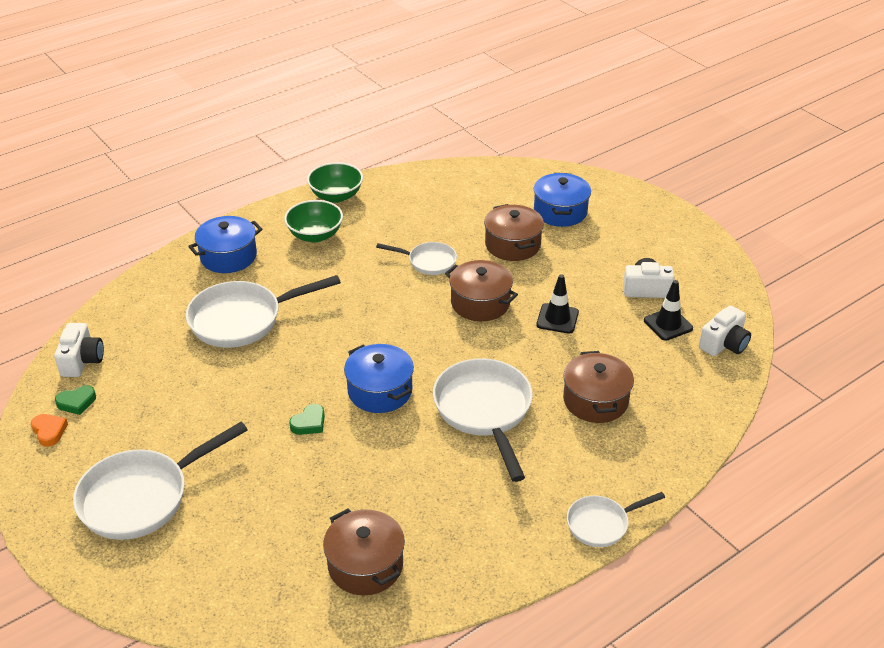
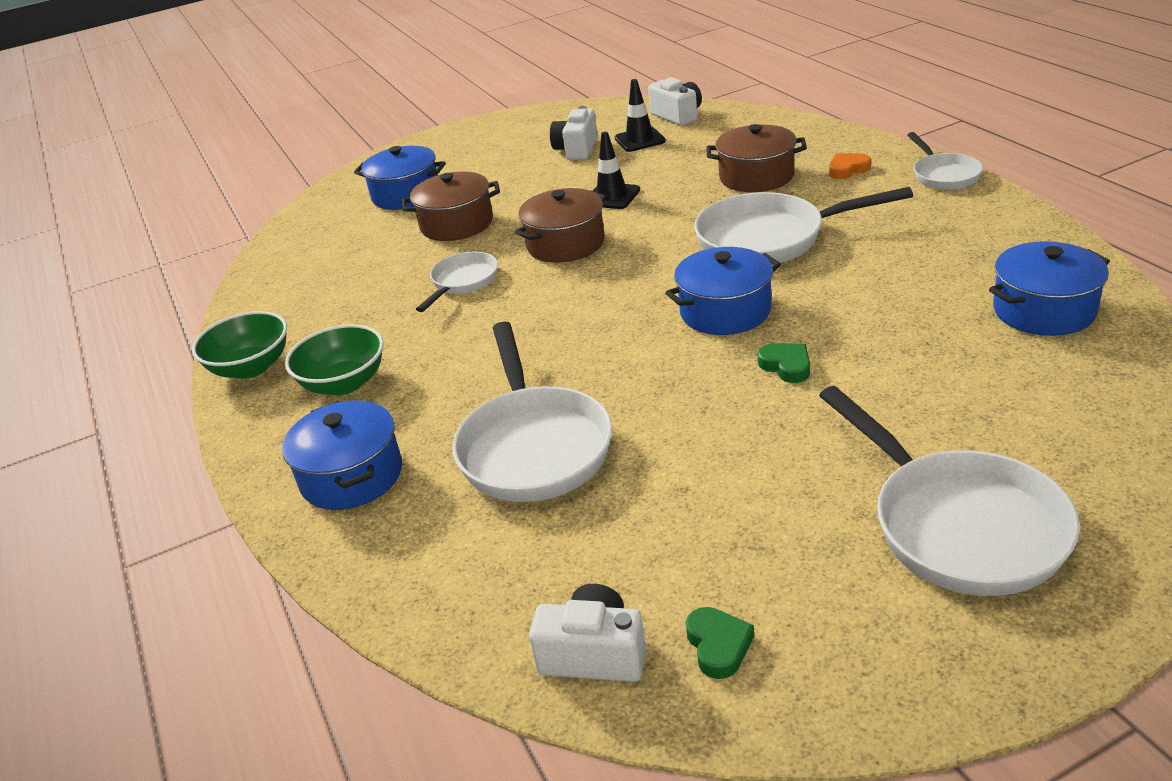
camera: 75 degrees left, 5 degrees down
(49, 431) = (800, 679): orange heart -> orange heart (847, 169)
(365, 565) = (1044, 310): brown pot -> blue pot

